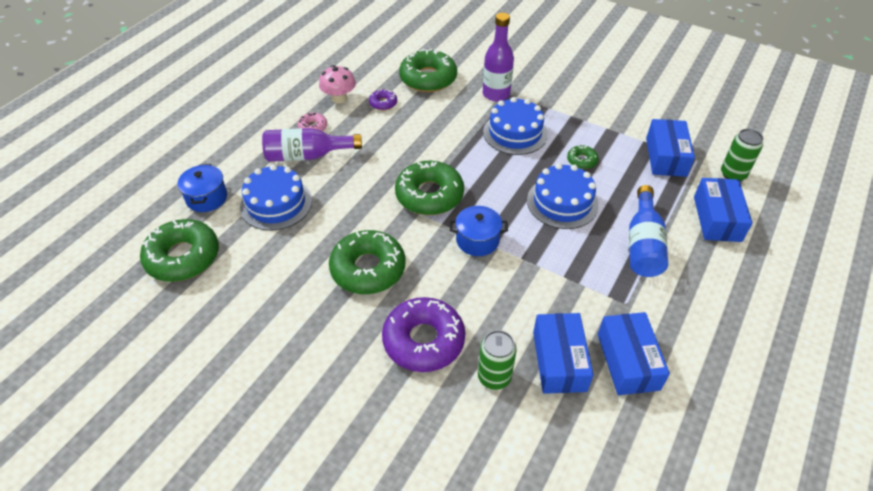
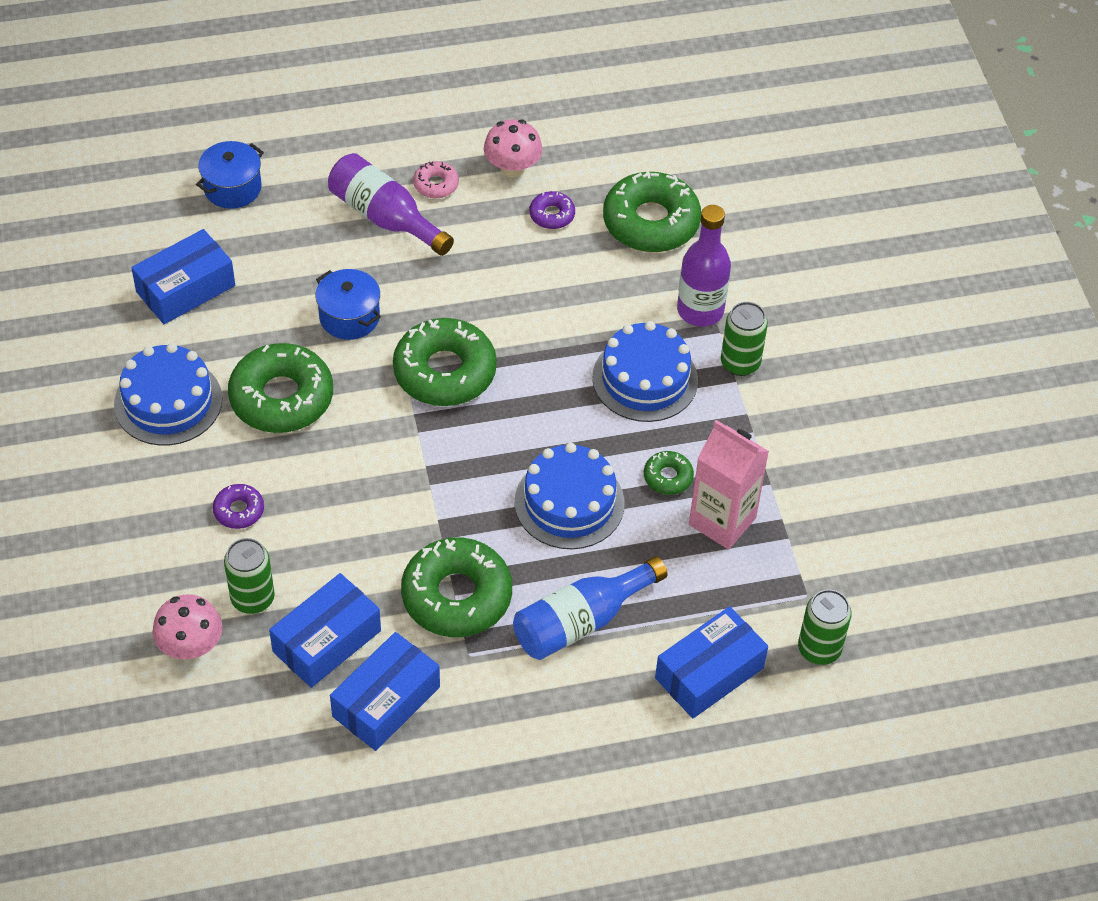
camera: 45 degrees right, 5 degrees up
(183, 257) = (141, 238): green donut -> green donut (457, 596)
(276, 204) = (287, 250): blue cake -> blue cake (168, 401)
(423, 340) = (239, 510): purple donut -> purple donut, size x0.47
(477, 240) = (422, 463): blue pot -> blue pot (349, 317)
(499, 434) = (191, 645): none -> pink mushroom
(540, 100) = (740, 363): none -> green can
(626, 159) = (722, 521): none -> pink carton
(666, 157) = (774, 560): blue box -> blue box (186, 289)

